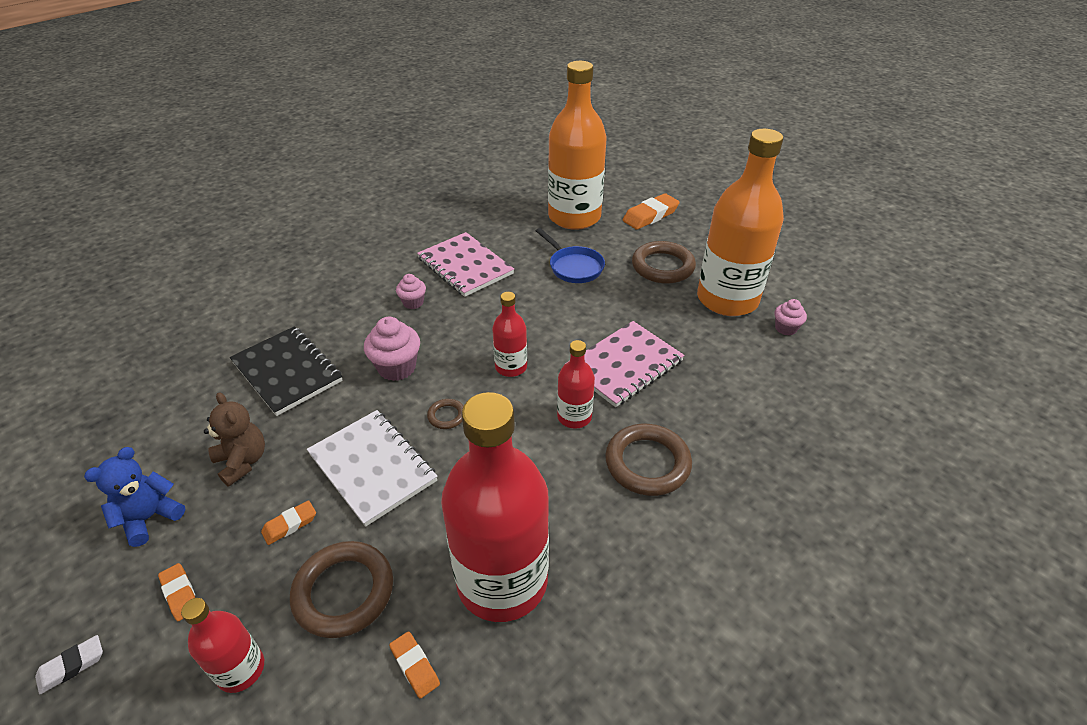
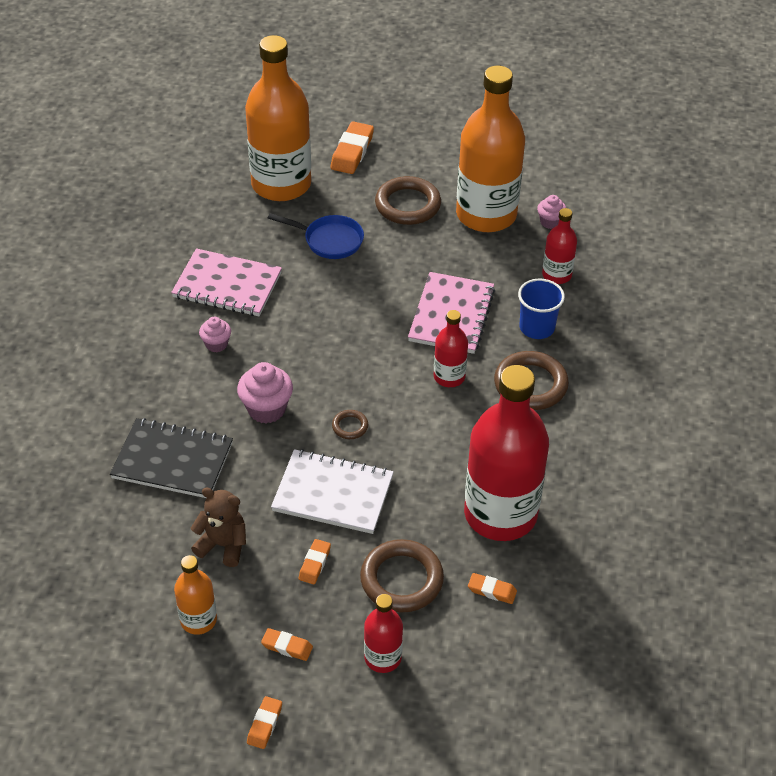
camera: 35 degrees left, 5 degrees up
(72, 666) = (264, 724): white eraser -> orange eraser
(150, 517) = (198, 620): blue teddy bear -> orange bottle
(511, 367) = (362, 361): red bottle -> red bottle (556, 275)
(698, 413) = (537, 327): none -> blue cup

